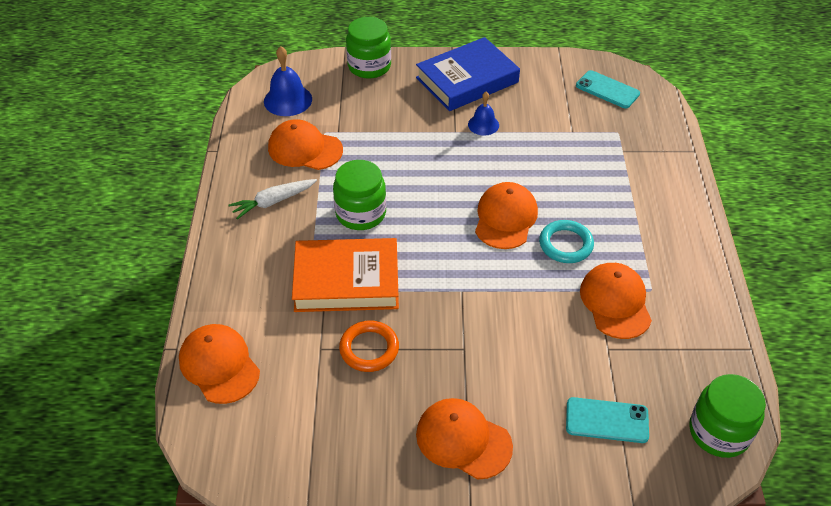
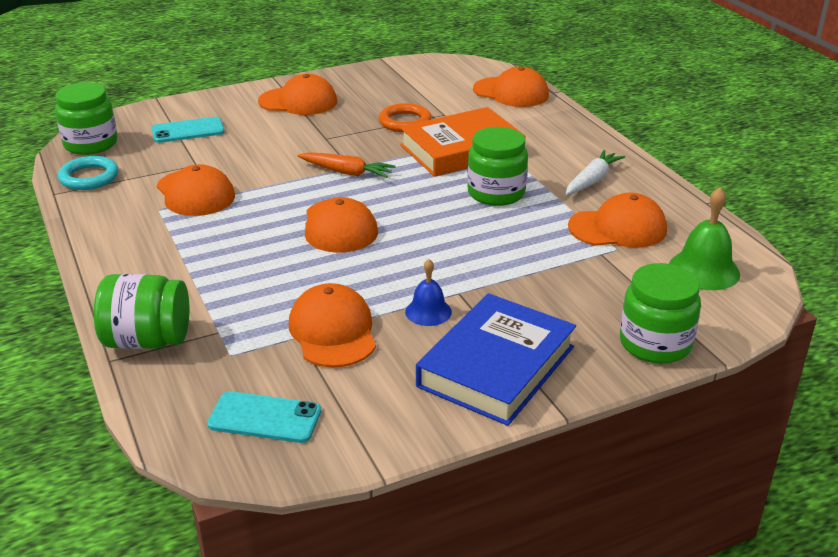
camera: 155 degrees right, 15 degrees down
(288, 100) = (704, 270): blue bell -> green bell
(469, 284) = (347, 172): none -> orange carrot
(549, 129) = (333, 331): none -> orange cap
(565, 244) = (262, 221): turquoise ring -> turquoise ring (89, 177)
(669, 158) = (147, 340): none -> green jar

